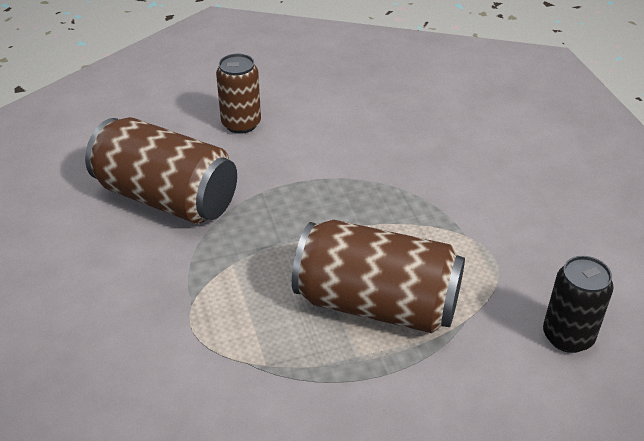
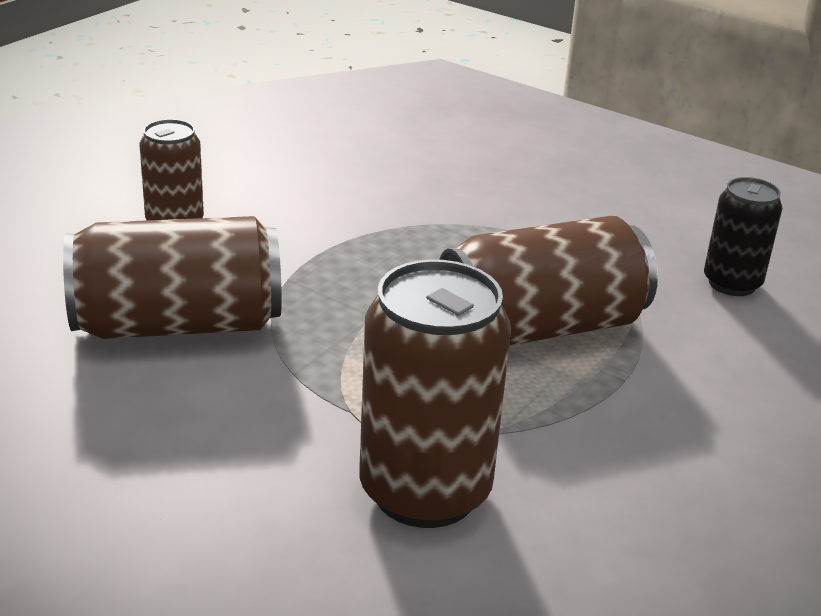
camera: 40 degrees left, 10 degrees down
(169, 384) = (425, 491): none -> brown can

